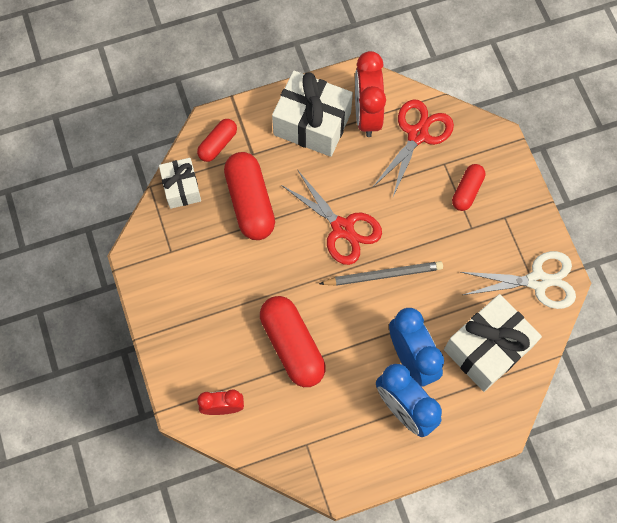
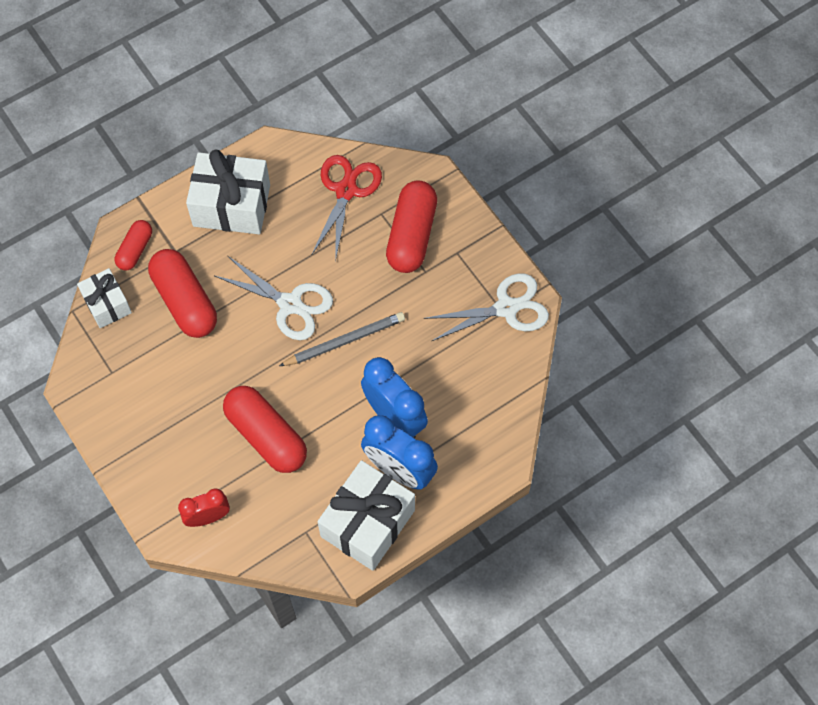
camera: 15 degrees left, 5 degrees down
(342, 228) = (290, 304): red scissors -> white scissors
(367, 114) = (287, 182): red clock -> none
(467, 191) = (412, 235): red capsule -> red capsule, size x1.77
(487, 348) = (470, 388): white gift -> white gift (367, 523)

